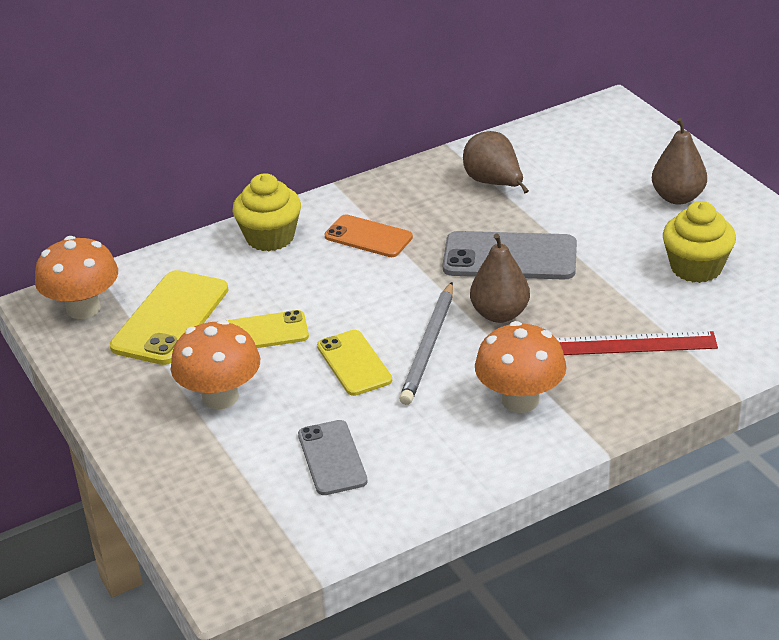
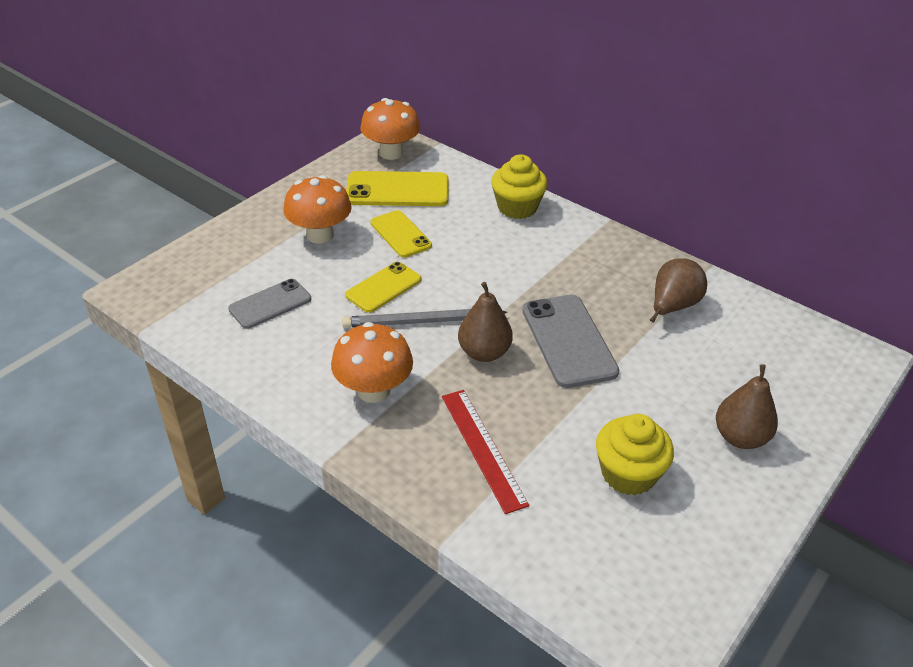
camera: 65 degrees right, 5 degrees up
(368, 237) = (548, 255): orange phone -> none

